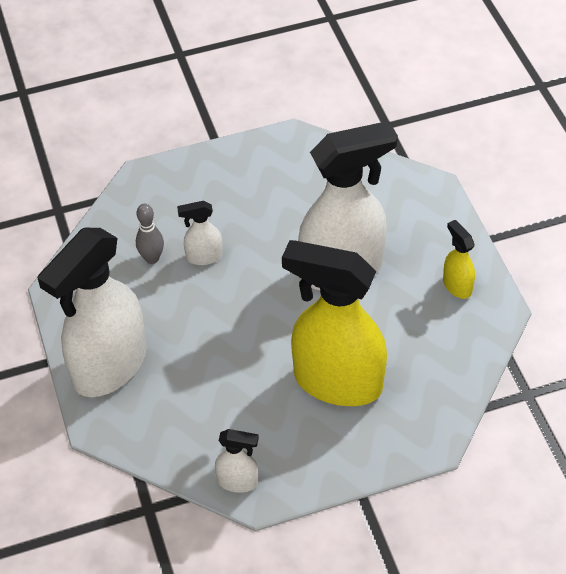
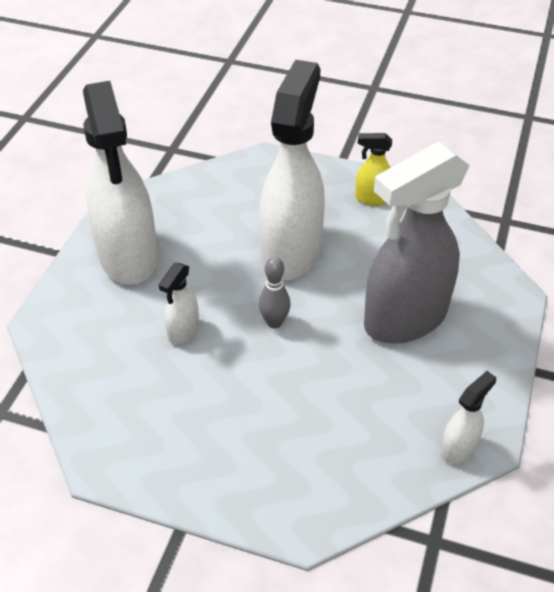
camera: 55 degrees left, 5 degrees down
(109, 367) = (240, 476): white spray bottle -> white spray bottle (128, 257)
(152, 258) = (144, 369): grey bowling pin -> grey bowling pin (274, 322)
(336, 382) = (404, 319): yellow spray bottle -> grey spray bottle

